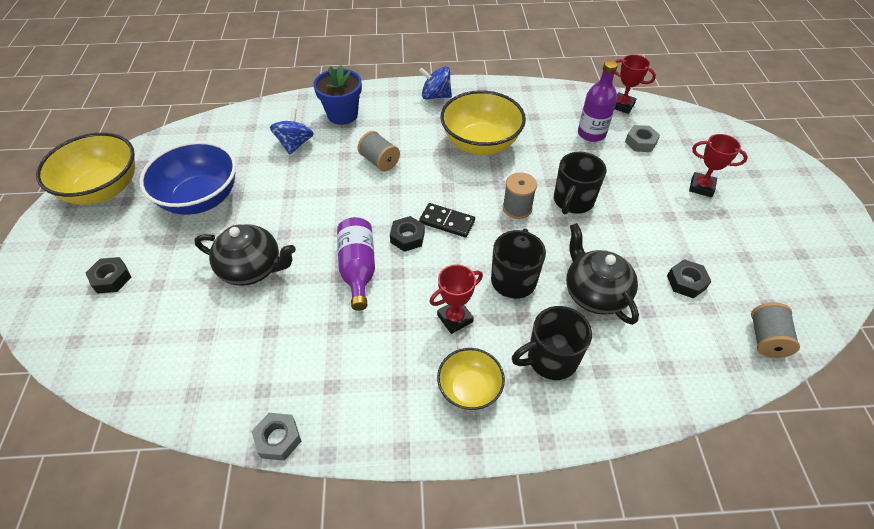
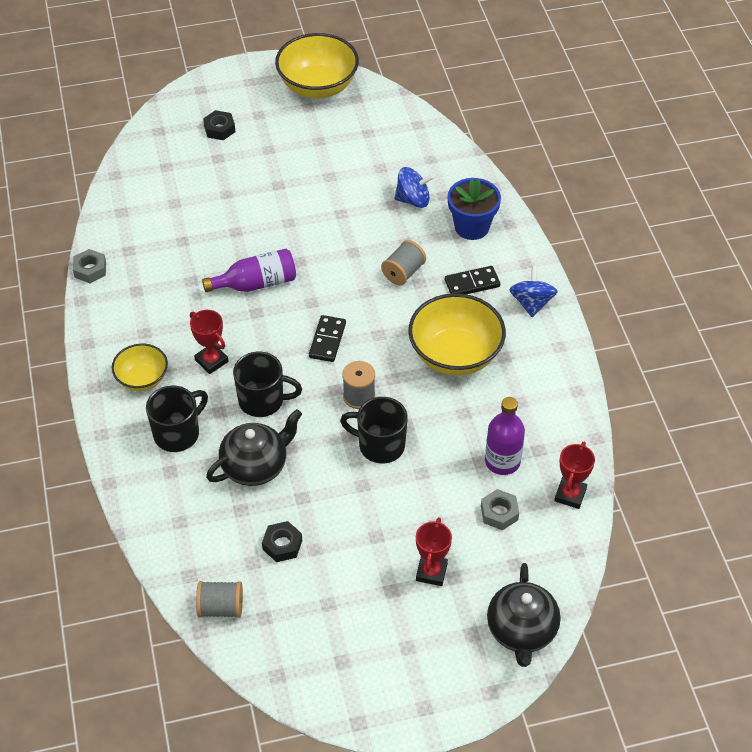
camera: 80 degrees right, 0 degrees up
(201, 199) = (320, 154): blue bowl -> none
(252, 268) = (244, 212): black teapot -> black teapot (521, 631)
(405, 123) = (472, 283): none -> black domino
(407, 237) = (301, 312): black nut -> none
(550, 359) = (178, 433): black mug -> black mug turned 75 degrees clockwise

